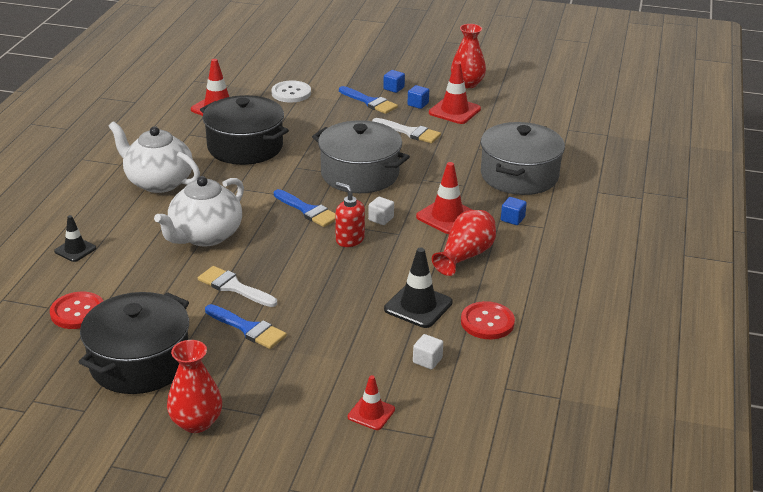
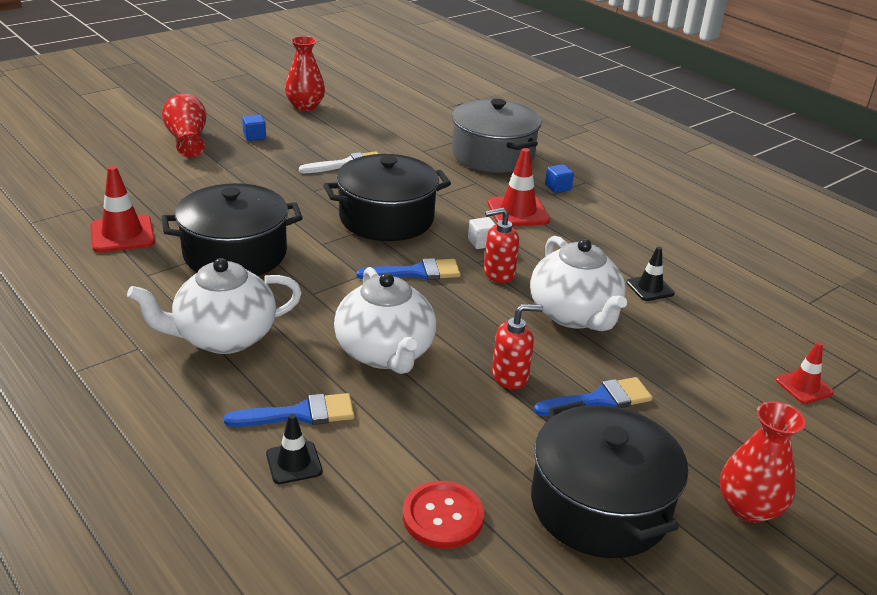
camera: 55 degrees left, 0 degrees up
(233, 287) = (510, 376): white brush -> red soap dispenser
(291, 93) = (168, 184): white button -> none
(337, 286) = (574, 315): none -> white teapot
(360, 174) = (386, 218): grey pot -> black pot
(370, 102) = (260, 157): blue brush -> blue brush (300, 414)
(418, 104) = (303, 140): blue cube -> none
(418, 306) = (650, 288): black traffic cone -> black traffic cone, size x0.62
(427, 360) = (741, 321): white cube -> none
(454, 111) = (343, 131): red traffic cone -> none
(465, 255) = (591, 232): red vase -> red vase (187, 140)
(487, 322) = (705, 267): red button -> none

